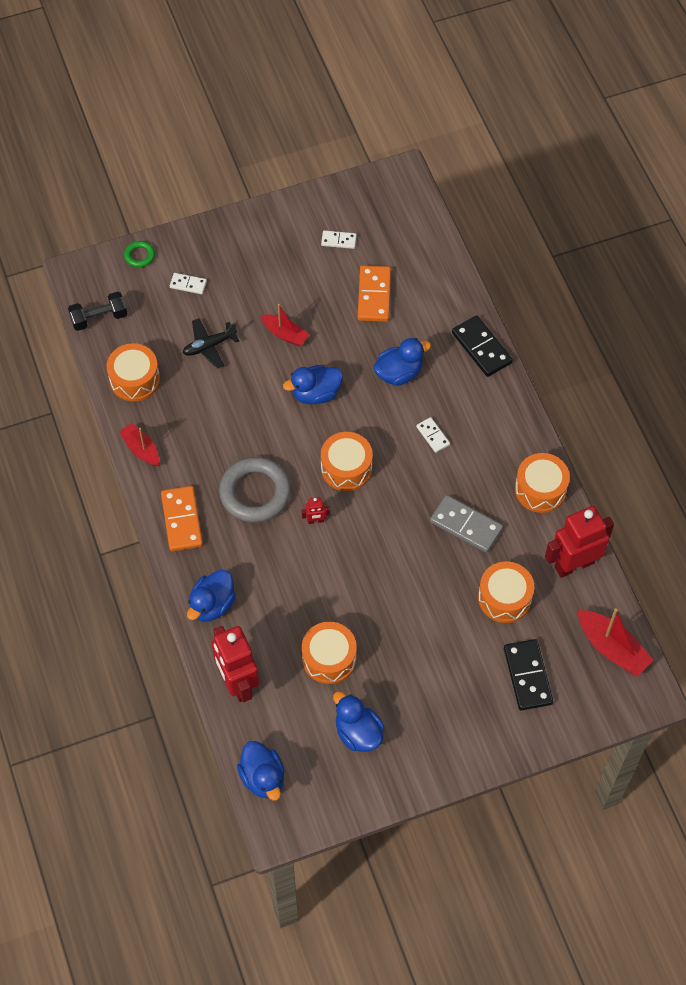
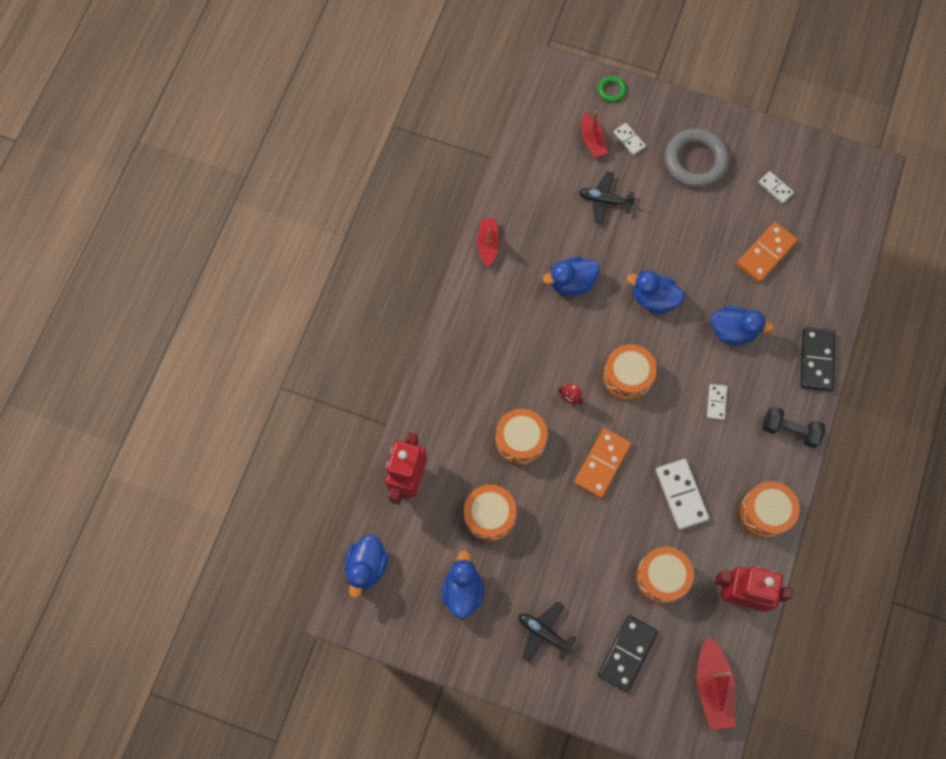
camera: 40 degrees right, 10 degrees up
(99, 318) = (541, 118): black dumbbell -> black dumbbell (790, 430)
(134, 379) = (528, 186): orange drum -> orange drum (520, 440)
(182, 520) = (472, 322): orange domino -> orange domino (602, 464)
(212, 605) = (440, 405): blue duck -> blue duck (571, 283)
(255, 493) = (543, 343): grey ring -> grey ring (695, 161)
(285, 334) = (670, 233): red boat -> red boat (592, 140)
(450, 712) = (544, 633): none -> black plane
(466, 525) = (681, 494): grey domino -> white domino

